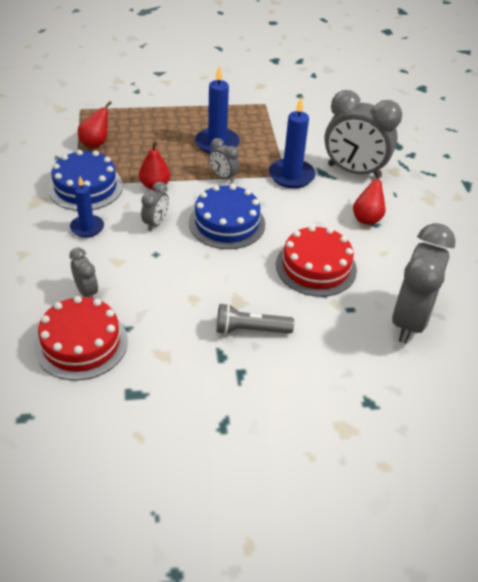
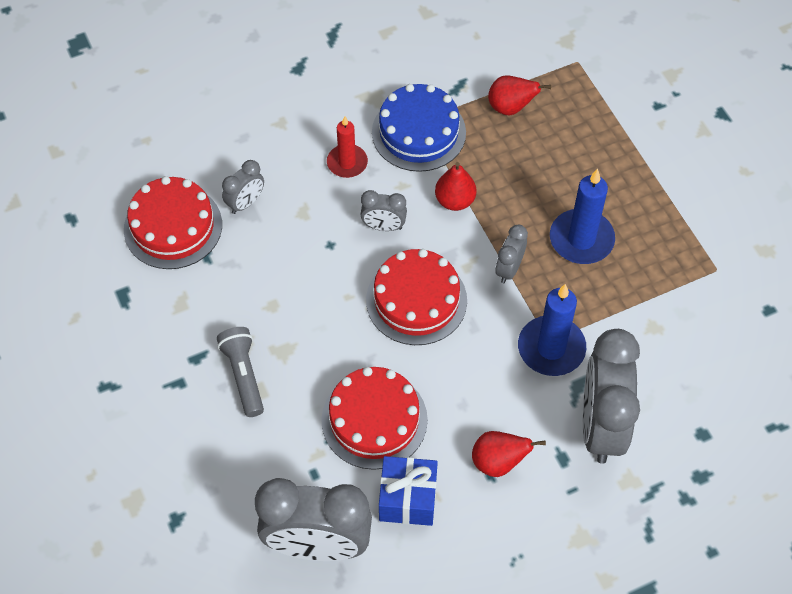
camera: 75 degrees right, 15 degrees up
(87, 227) = (347, 163): blue candle -> red candle
(227, 223) = (416, 300): blue cake -> red cake
(383, 266) = (408, 499): none -> blue gift

